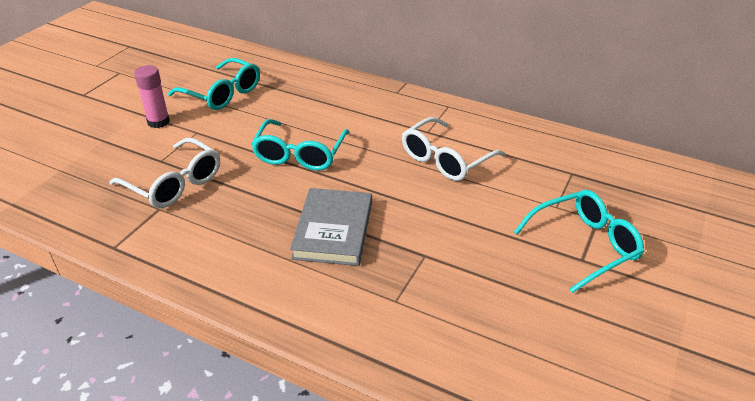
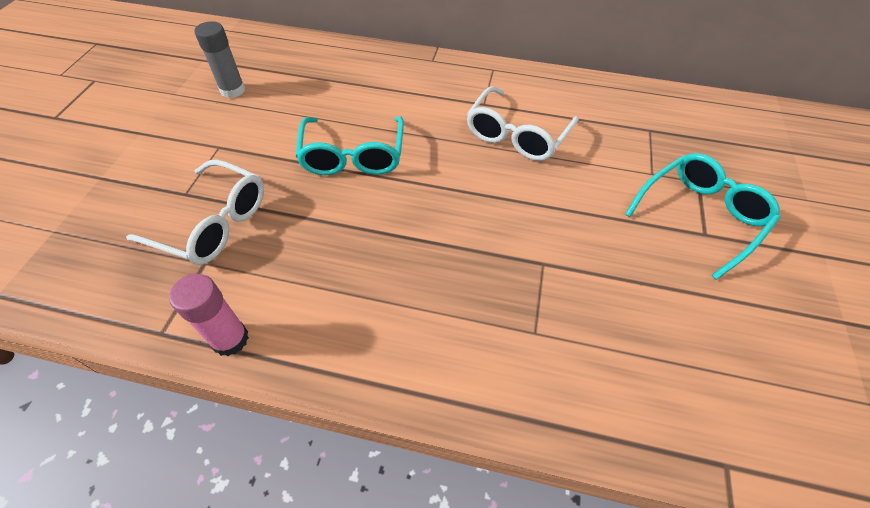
camera: 15 degrees left, 15 degrees up
(158, 122) = (165, 140): pink glue stick -> pink glue stick (230, 339)
(222, 93) = (232, 90): turquoise glasses -> grey glue stick
(333, 230) = (429, 251): grey book -> none

